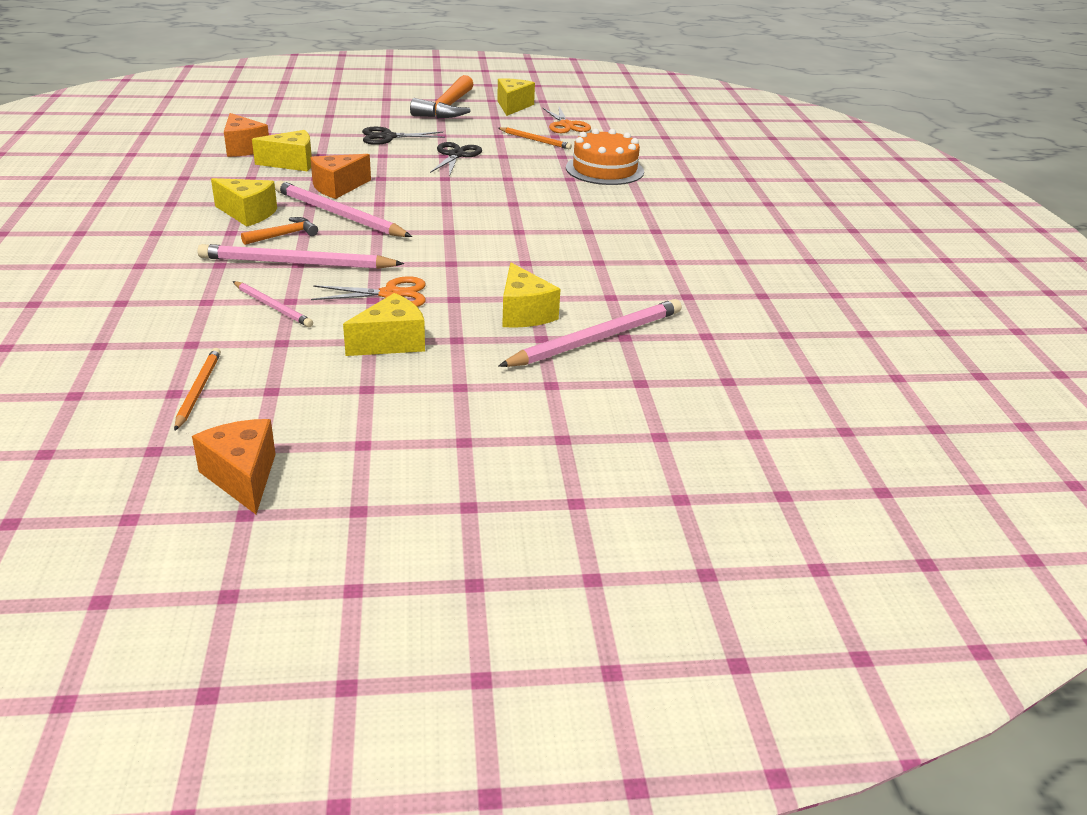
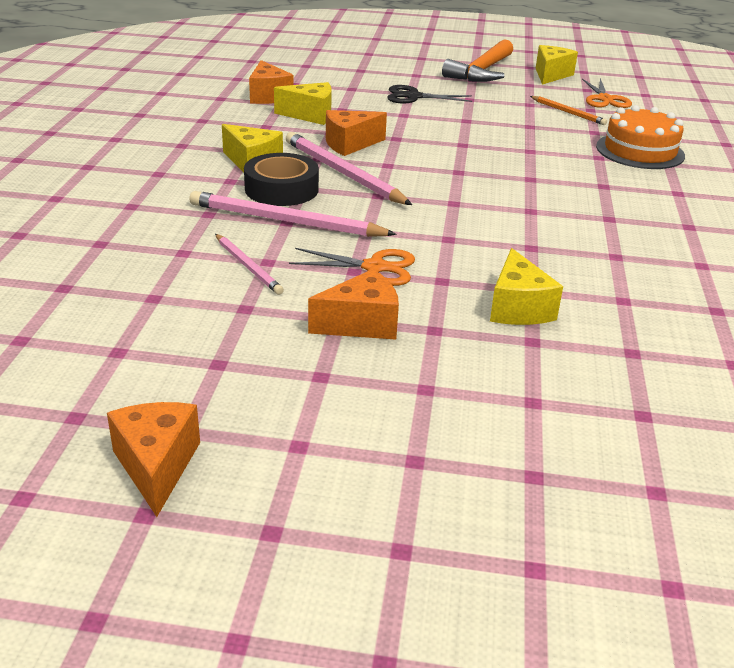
camera: 15 degrees right, 0 degrees up
(198, 390) = (143, 352): orange pencil -> none
(284, 235) = (281, 189): orange hammer -> black tape
(391, 342) = (361, 324): yellow cheese -> orange cheese
(456, 155) = (479, 121): black scissors -> none
(596, 338) = (598, 350): pink pencil -> none

